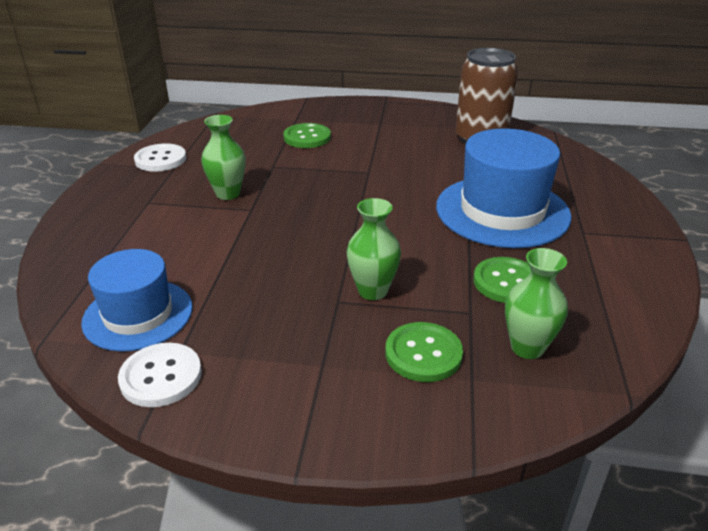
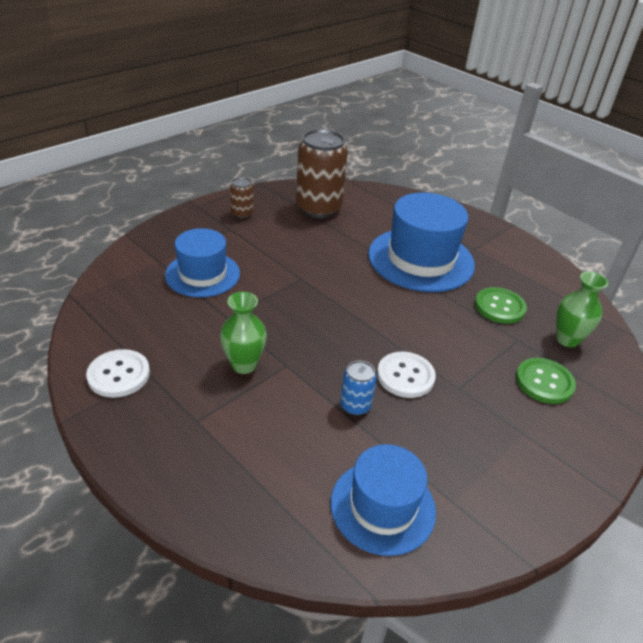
camera: 55 degrees left, 5 degrees up
(161, 376) = (477, 526): white button -> white button (405, 376)
(242, 257) = (355, 405): none -> blue can
(307, 137) = (202, 274): green button -> blue hat
(372, 291) = (461, 365): green vase -> none
(408, 118) = (242, 214): none -> brown can

